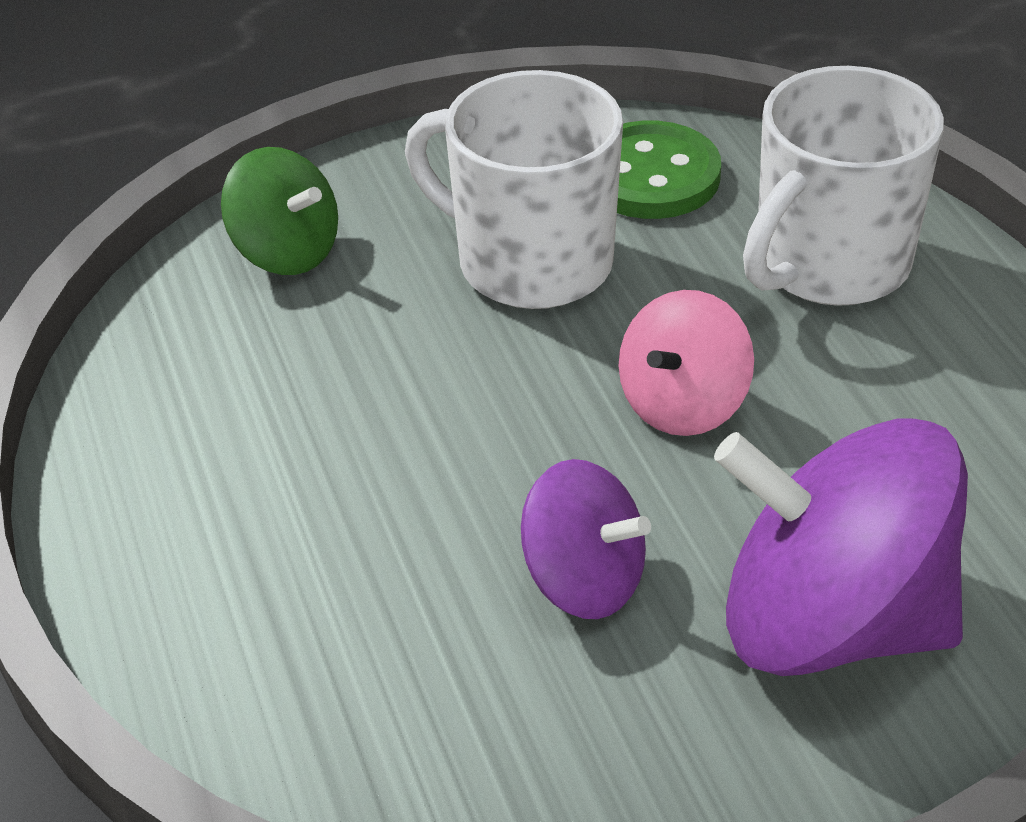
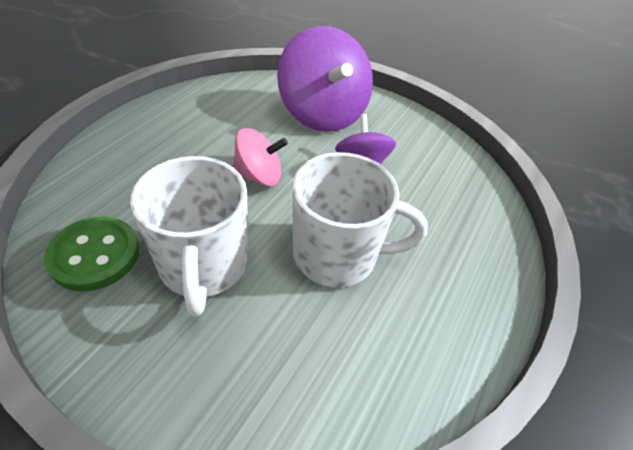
camera: 135 degrees left, 5 degrees up
(286, 251) = (272, 387): green spinning top -> none
(828, 265) = (138, 168): white mug -> white mug (337, 255)

